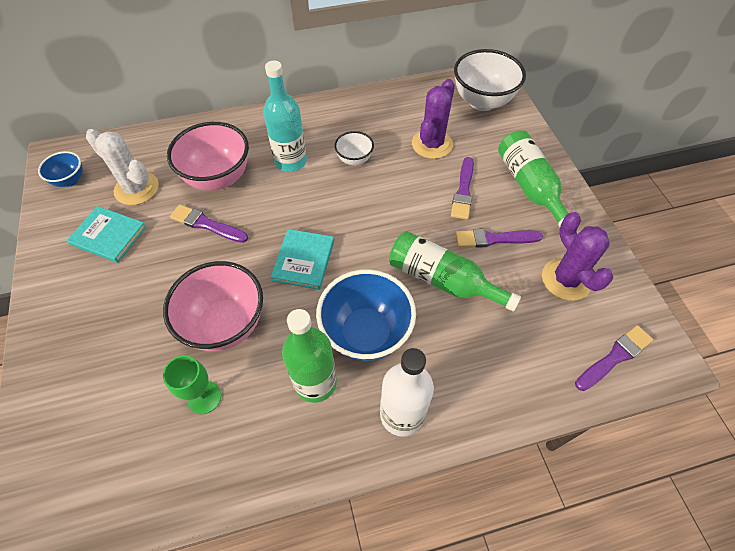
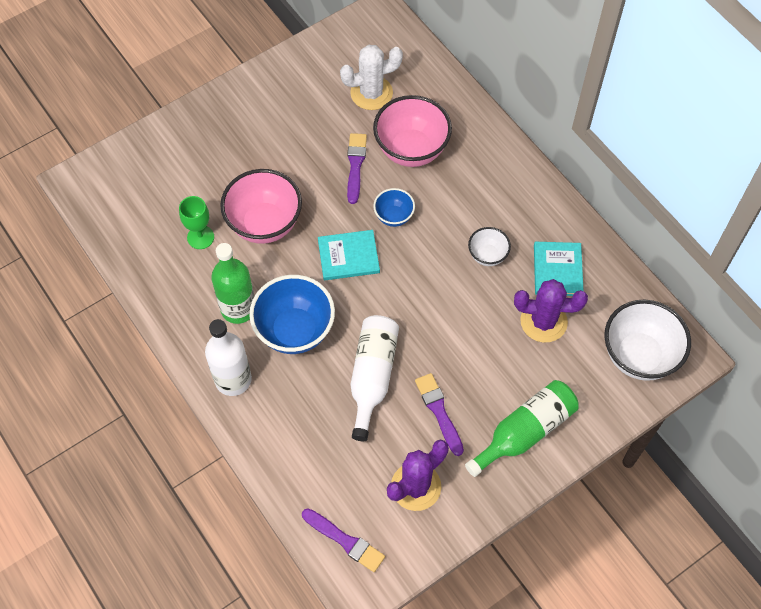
camera: 70 degrees right, 5 degrees up
(70, 180) = (358, 39): blue bowl -> blue bowl (394, 217)
(108, 235) = (314, 99): turquoise book -> turquoise book (557, 270)
(137, 189) = (371, 93): white cactus -> white cactus turned 60 degrees clockwise
(290, 161) = (459, 200): turquoise bottle -> none
(442, 280) = (372, 377): green bottle -> white bottle
(463, 191) = (489, 368): purple brush -> none

